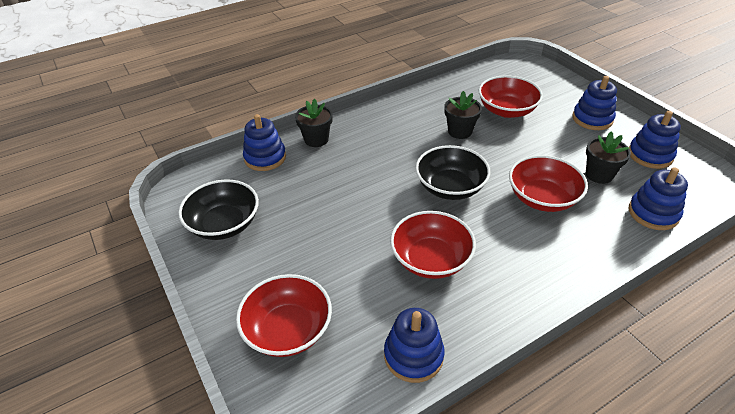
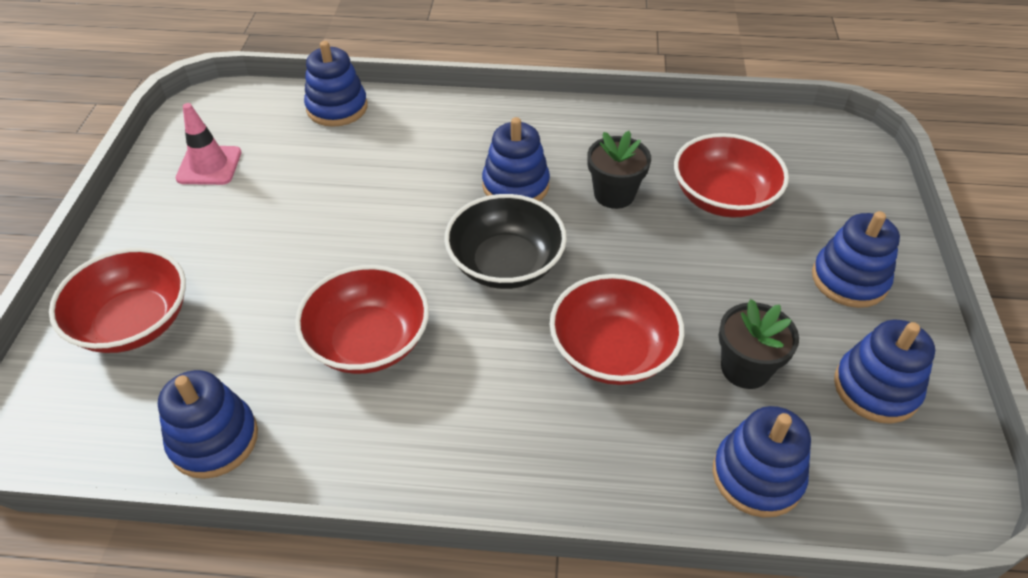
camera: 35 degrees right, 5 degrees up
(224, 224) = (209, 165): black bowl -> pink traffic cone
(316, 139) = (419, 113): black flower pot -> none
(410, 150) = (515, 185): none -> blue stacking toy

